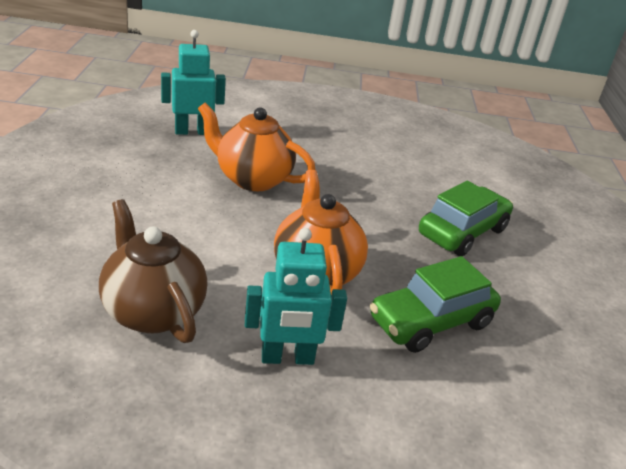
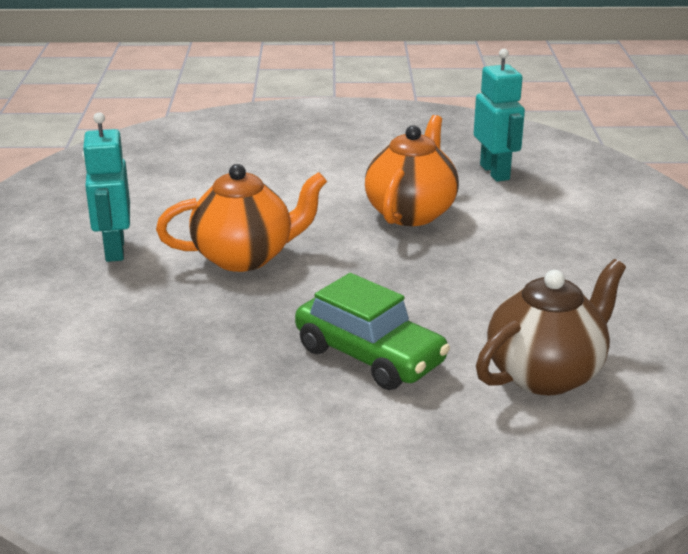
camera: 90 degrees right, 5 degrees down
(152, 311) = (167, 190): brown teapot -> brown teapot (546, 374)
(431, 321) = (175, 325): green car -> none

